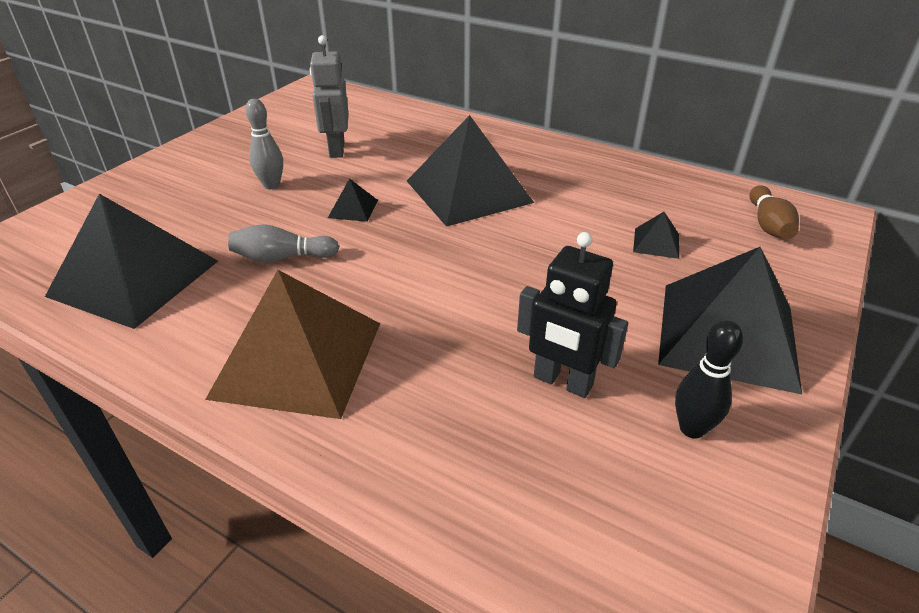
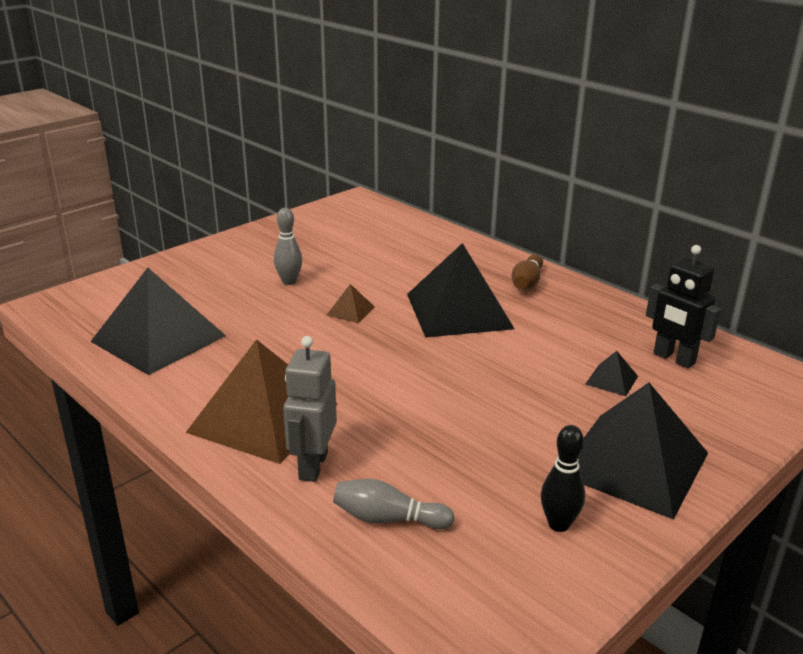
camera: 15 degrees right, 10 degrees down
(282, 258) = (277, 341): grey bowling pin -> grey bowling pin (388, 519)
(336, 149) = (356, 258): grey robot -> grey robot (312, 466)
(353, 209) = (350, 311): black pyramid -> brown pyramid
(562, 382) = (467, 471): black robot -> black robot (673, 359)
(768, 225) = (733, 381): brown bowling pin -> brown bowling pin (527, 283)

